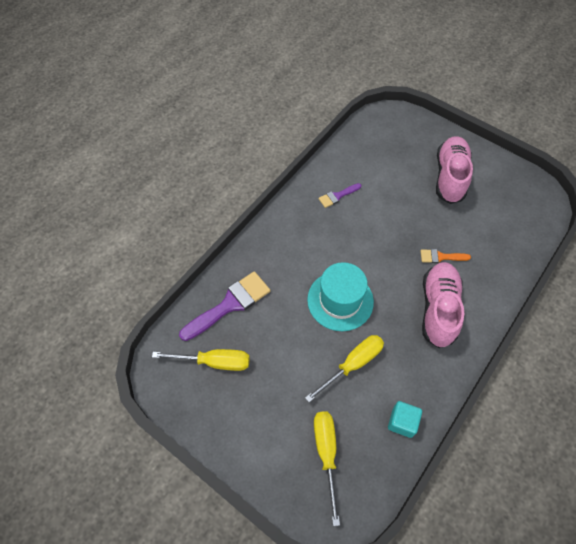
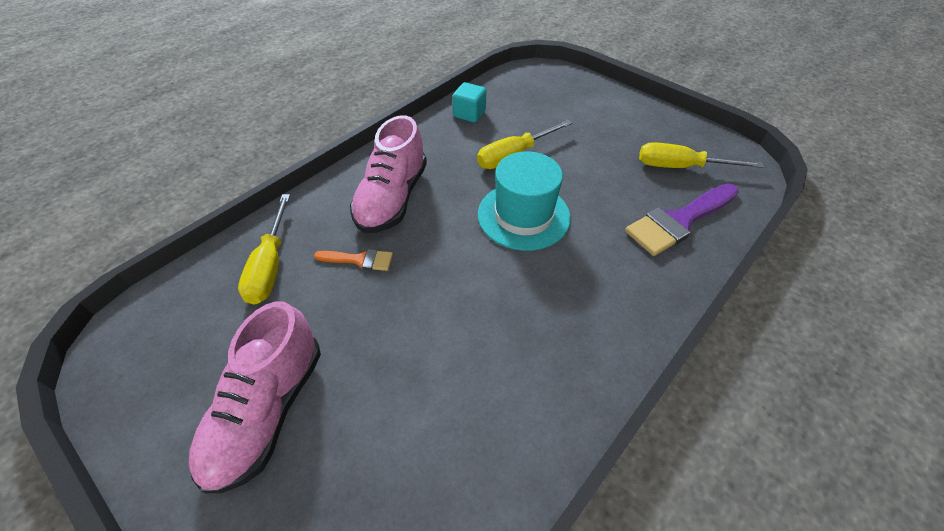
camera: 175 degrees left, 10 degrees down
(326, 453) = (548, 100): yellow screwdriver -> yellow screwdriver (270, 265)
(337, 196) = (513, 383): purple brush -> none

